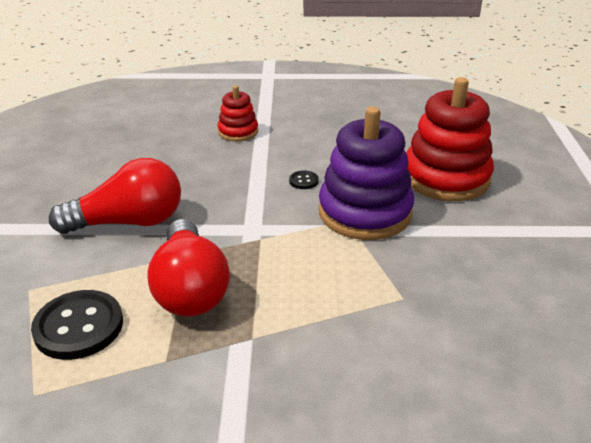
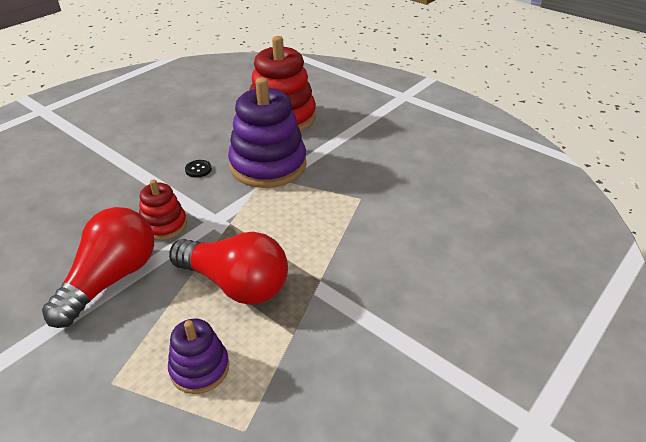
camera: 50 degrees left, 5 degrees up
(79, 327) = (200, 368): black button -> purple stacking toy
(238, 132) = (89, 164): red stacking toy -> red stacking toy (164, 225)

